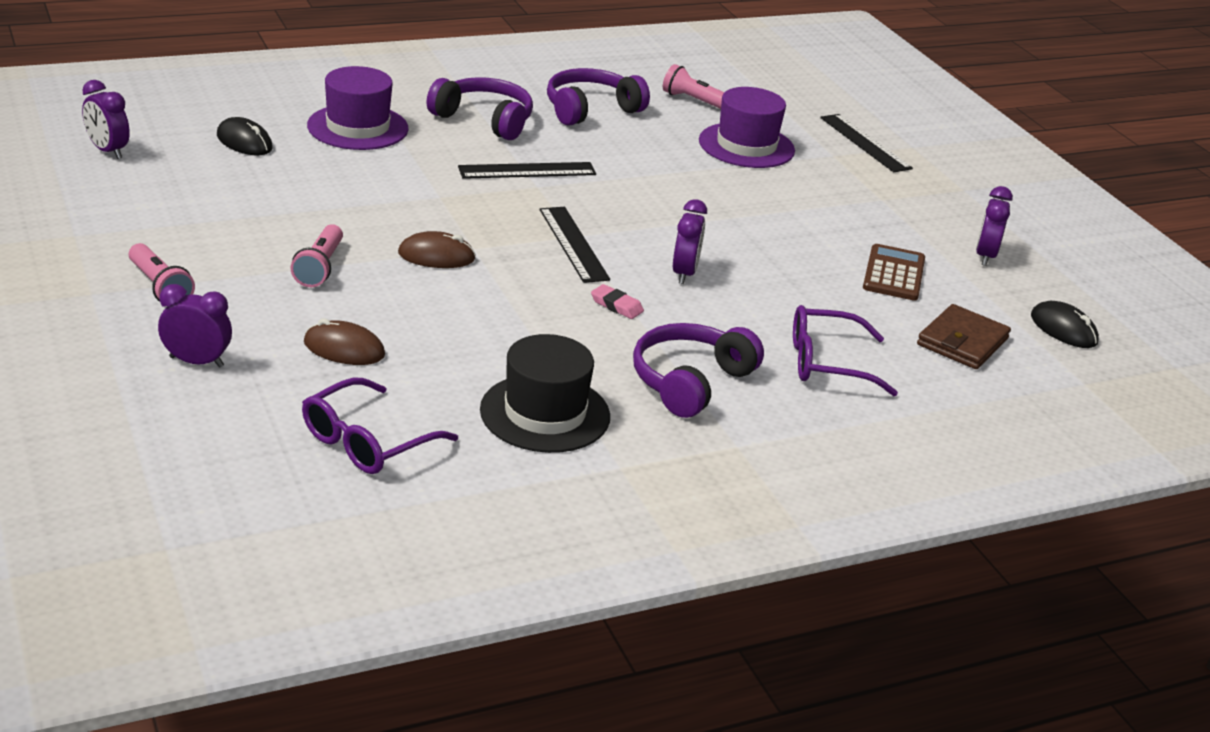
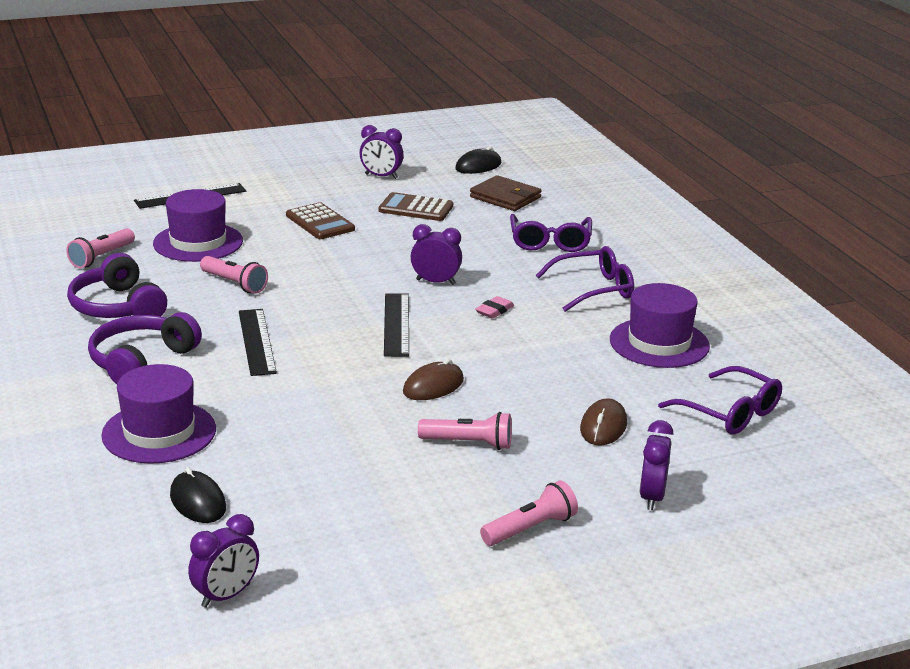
camera: 85 degrees left, 5 degrees down
(244, 142) = (198, 501): black mouse -> black mouse turned 75 degrees counterclockwise
(436, 256) = (433, 386): brown mouse -> brown mouse turned 45 degrees clockwise
(545, 413) = (659, 343): black hat -> purple hat
(573, 244) = (396, 324): black ruler -> black ruler turned 75 degrees counterclockwise
(653, 162) = (234, 284): none -> pink flashlight
(690, 382) = (594, 289): purple headphones -> purple glasses
(824, 212) = (320, 222): none -> brown calculator

